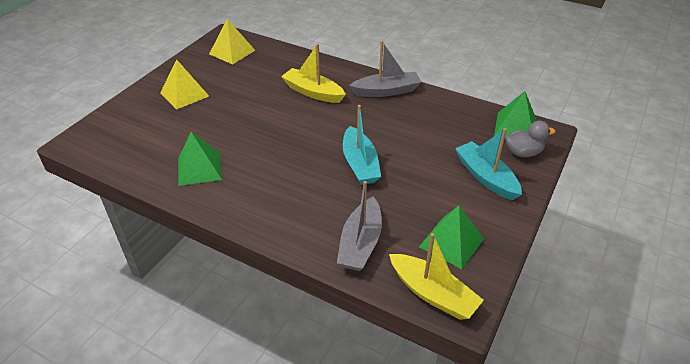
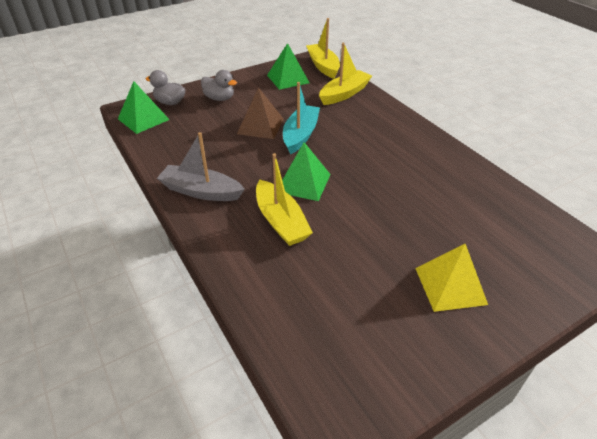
camera: 150 degrees left, 0 degrees up
(199, 168) = (448, 178): green pyramid -> green pyramid (303, 183)
(232, 52) = (347, 357): yellow pyramid -> none
(360, 243) = (344, 94): grey boat -> yellow boat
(406, 159) = (260, 126): none -> brown pyramid
(486, 177) = (219, 98): turquoise boat -> grey duck

